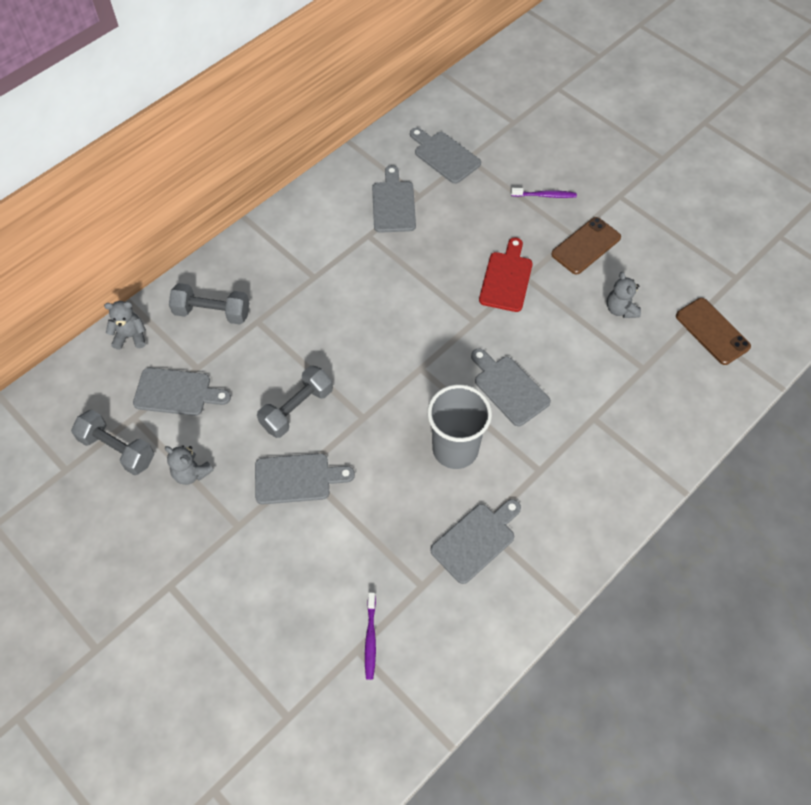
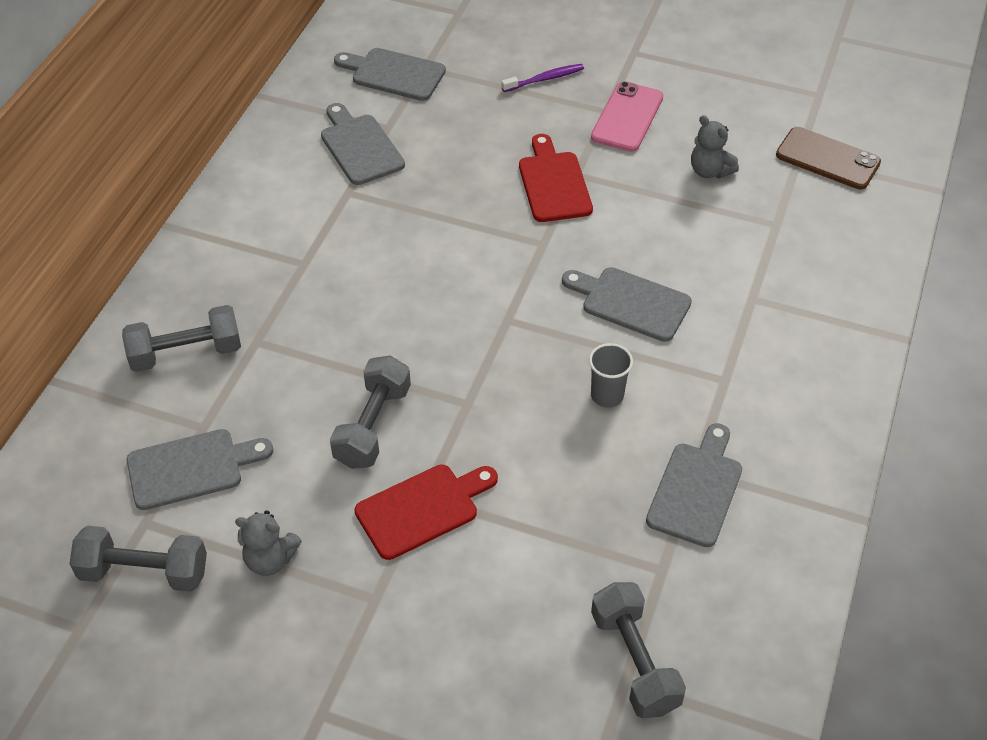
camera: 25 degrees left, 10 degrees down
(130, 336) = (83, 423): grey teddy bear -> none
(297, 478) = (422, 509): grey cutting board -> red cutting board
(370, 639) = (634, 661): purple toothbrush -> grey dumbbell
(455, 449) = (607, 395): grey cup -> grey cup, size x0.51
(586, 246) = (627, 117): brown phone -> pink phone

